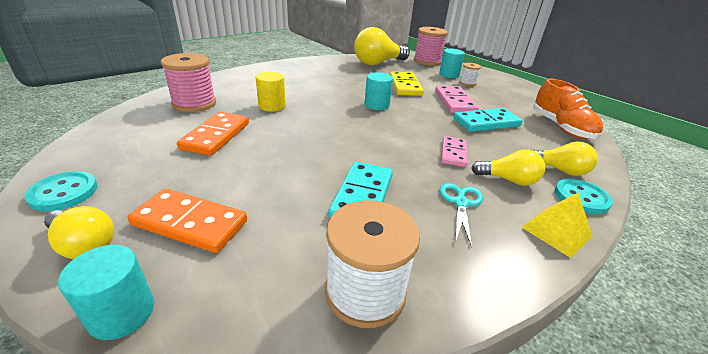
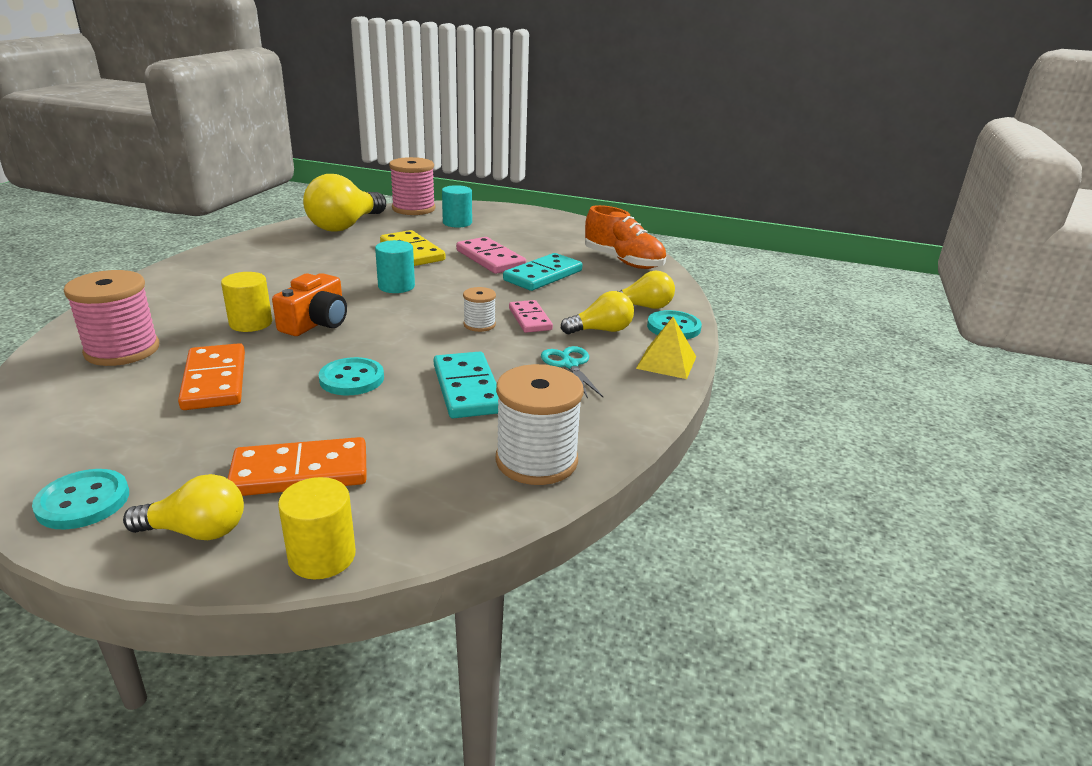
camera: 30 degrees left, 5 degrees down
(122, 313) = (322, 557): turquoise cylinder -> yellow cylinder
(292, 161) = (352, 379): none -> turquoise button
(307, 116) = (316, 323): none -> orange camera
(467, 83) = (489, 229): white spool -> white spool (479, 325)

